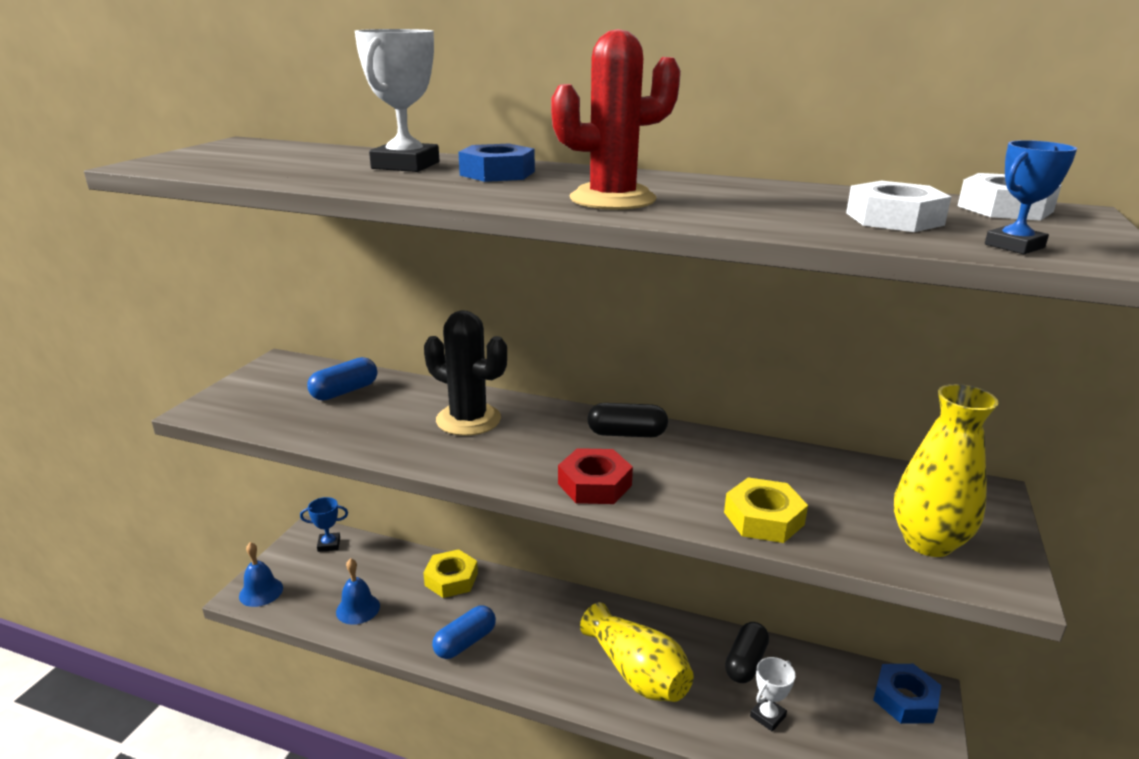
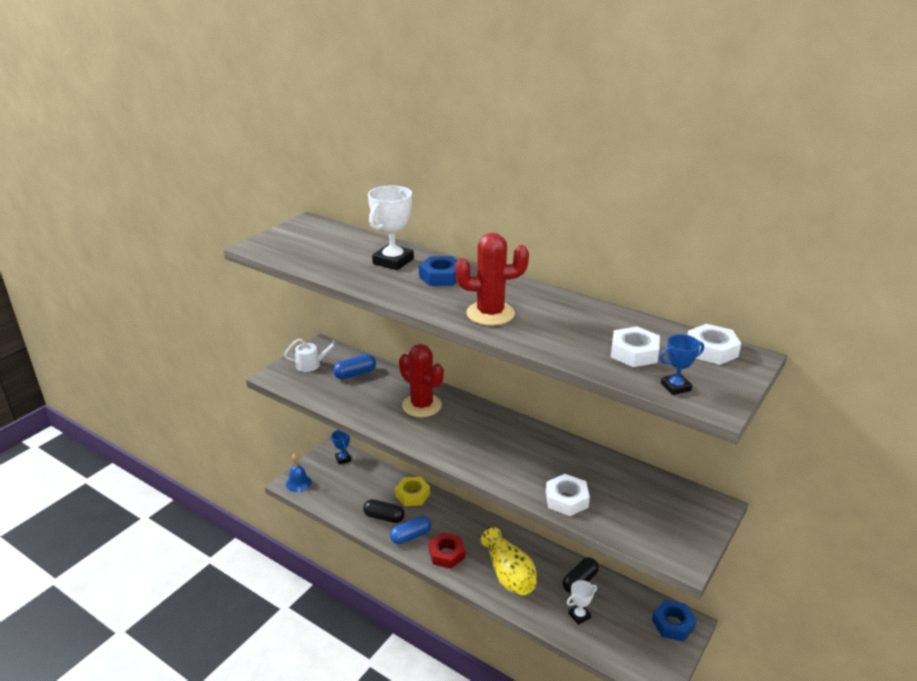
camera: 15 degrees right, 5 degrees up
(267, 387) = (311, 364): none -> white watering can
(329, 544) = (343, 459): blue trophy -> blue trophy turned 60 degrees clockwise
(358, 608) = (352, 504): blue bell -> none
(468, 420) = (422, 405): black cactus -> red cactus
(594, 484) = (479, 462): red nut -> red nut (446, 554)
(627, 434) = (513, 430): black capsule -> black capsule (384, 517)
(763, 518) = (566, 499): yellow nut -> white nut
(928, 542) = (655, 530): yellow vase -> none

